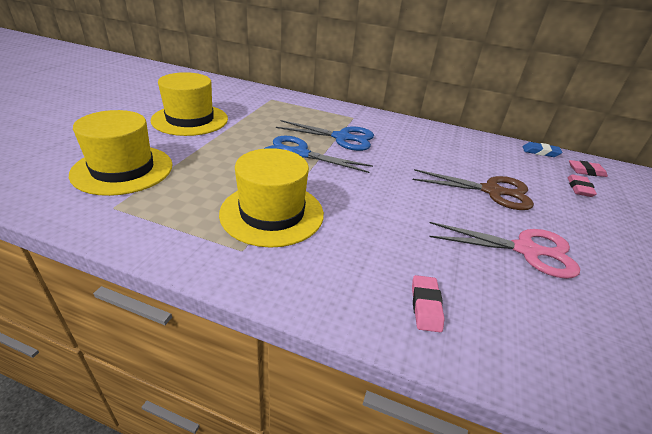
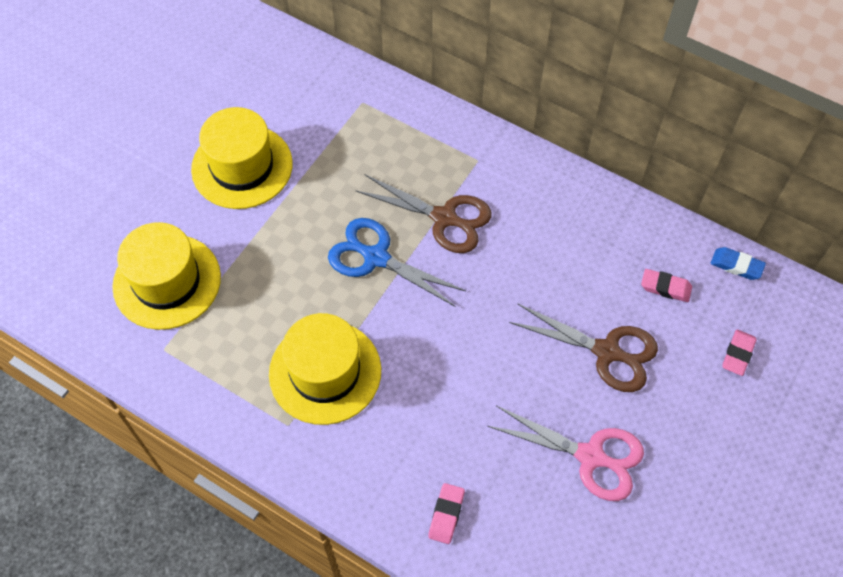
camera: 15 degrees right, 25 degrees up
(341, 137) = (444, 218): blue scissors -> brown scissors
(586, 171) = (777, 316): pink eraser -> pink eraser (665, 287)

